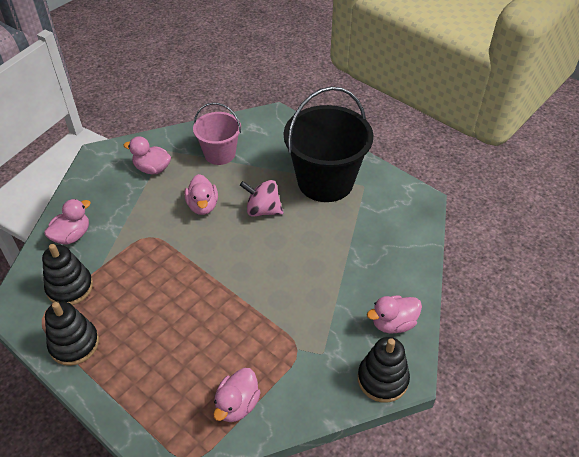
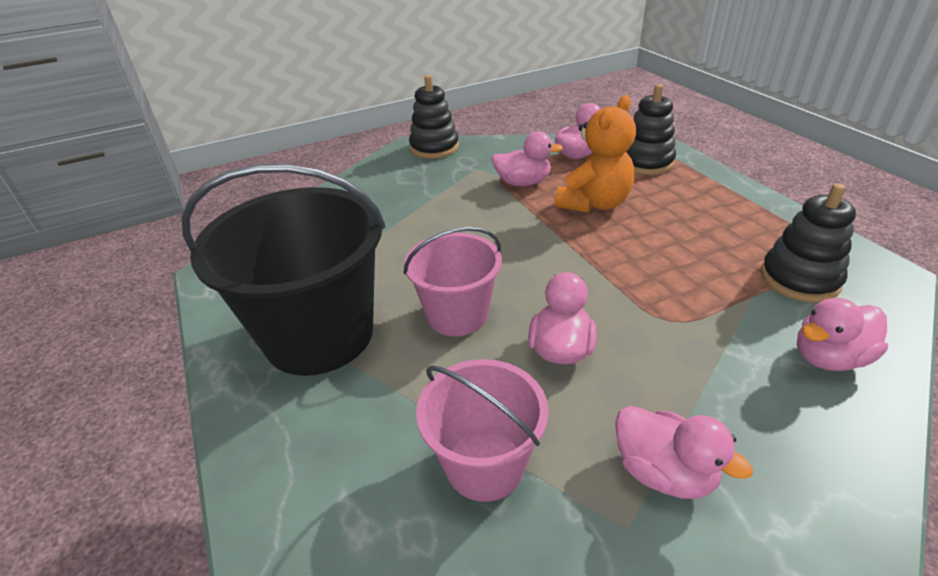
camera: 155 degrees left, 10 degrees down
(74, 344) = (769, 221): black stacking toy -> black stacking toy (646, 162)
(207, 329) = (594, 203): none -> orange teddy bear
(263, 210) = (457, 315): pink spinning top -> pink bucket
(393, 323) = (389, 174): pink duck -> pink duck (523, 182)

